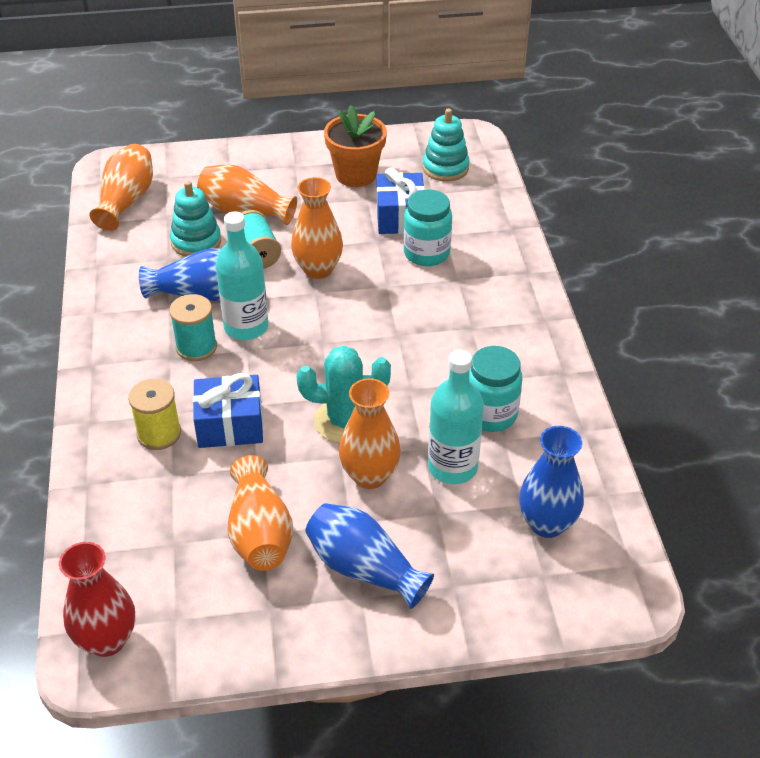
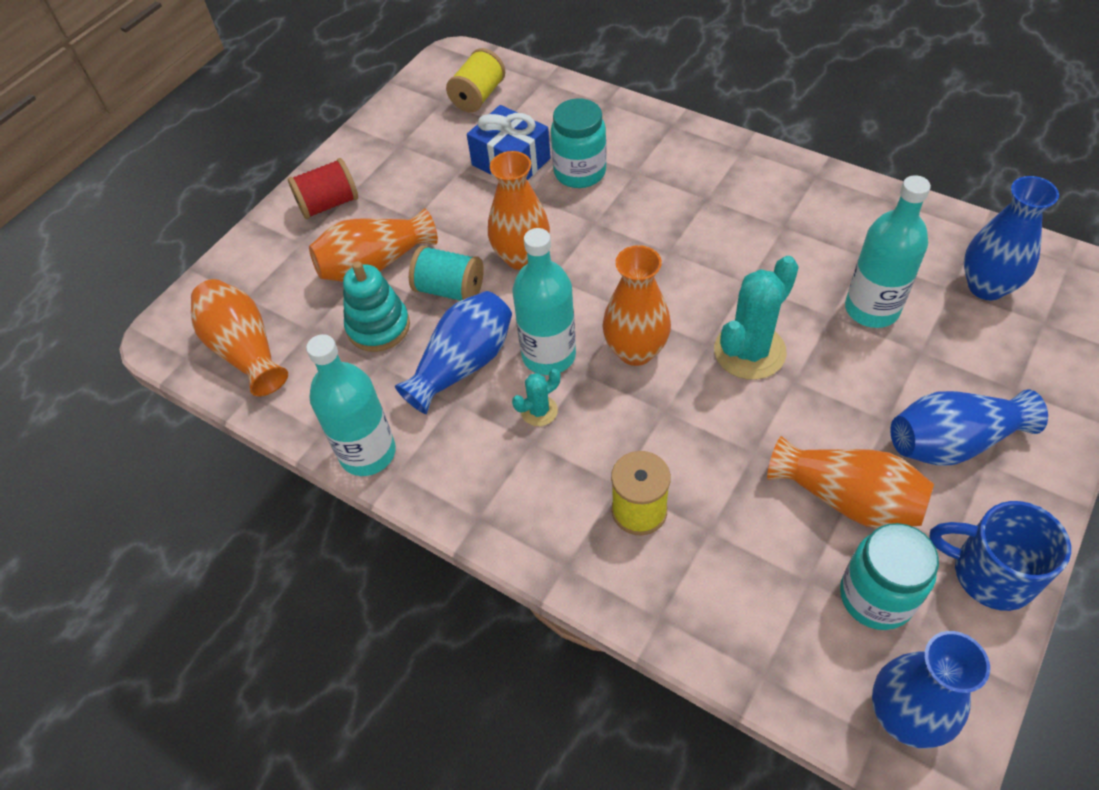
camera: 45 degrees left, 10 degrees up
(98, 293) = (367, 453): none -> turquoise bottle
(107, 640) = (905, 715): red vase -> blue vase
(196, 347) = (539, 411): turquoise spool -> turquoise cactus
(230, 425) = (678, 443): blue gift -> none
(261, 639) = (990, 573): none -> blue mug
(274, 163) = (328, 204): none -> red spool
(356, 175) = (417, 158): orange flower pot -> none
(370, 476) = (836, 373): orange vase -> orange vase (635, 351)
(445, 168) = (478, 96): turquoise stacking toy -> yellow spool
(490, 414) = (827, 248): turquoise jar -> turquoise jar (876, 597)

